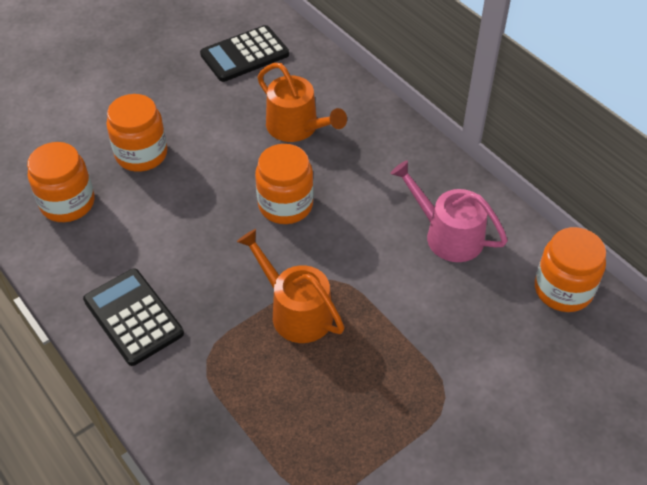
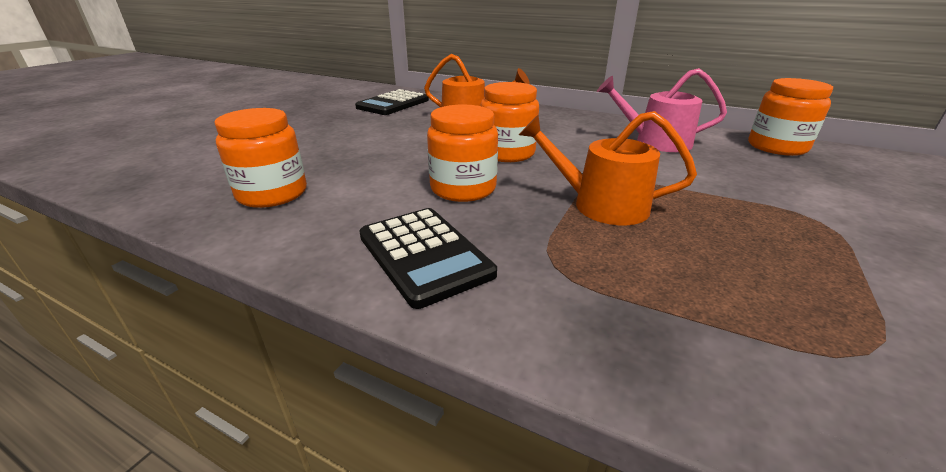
camera: 25 degrees left, 20 degrees down
(133, 317) = (424, 255): black calculator -> black calculator turned 150 degrees counterclockwise
(141, 154) = (339, 154): orange jar -> orange jar (463, 188)

